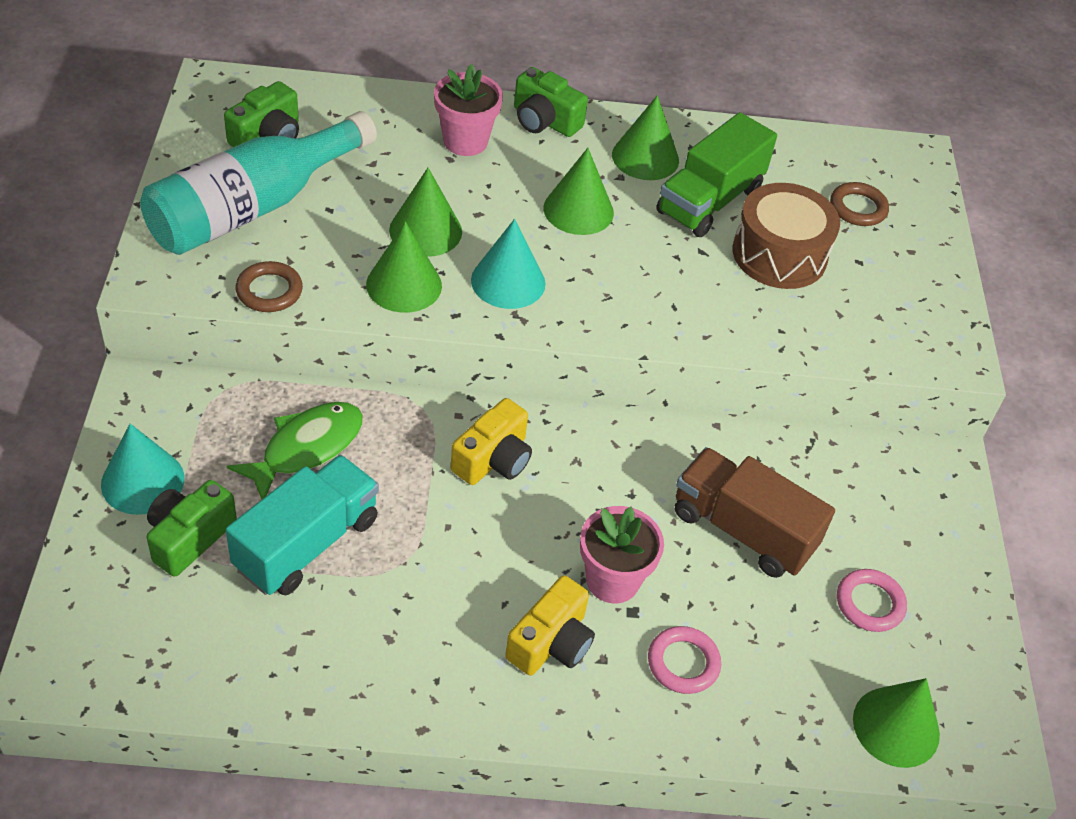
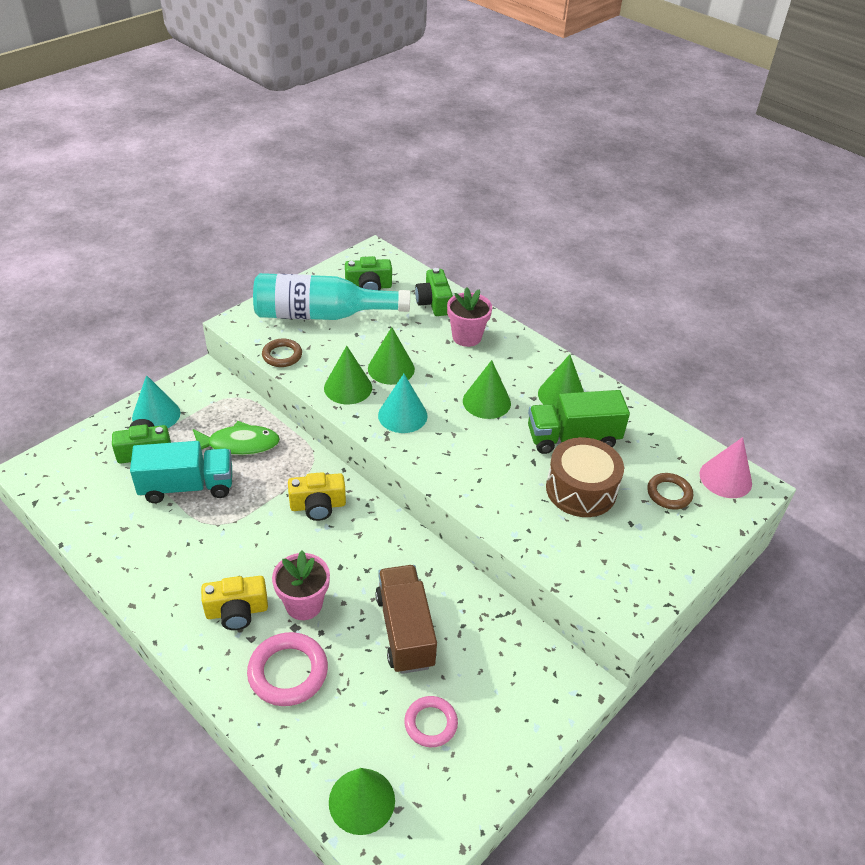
camera: 45 degrees right, 5 degrees down
(544, 121) = (524, 348): green camera -> green camera (434, 303)
(683, 663) = (288, 672): pink ring -> pink ring, size x1.54
(886, 161) = (725, 478): none -> pink cone

